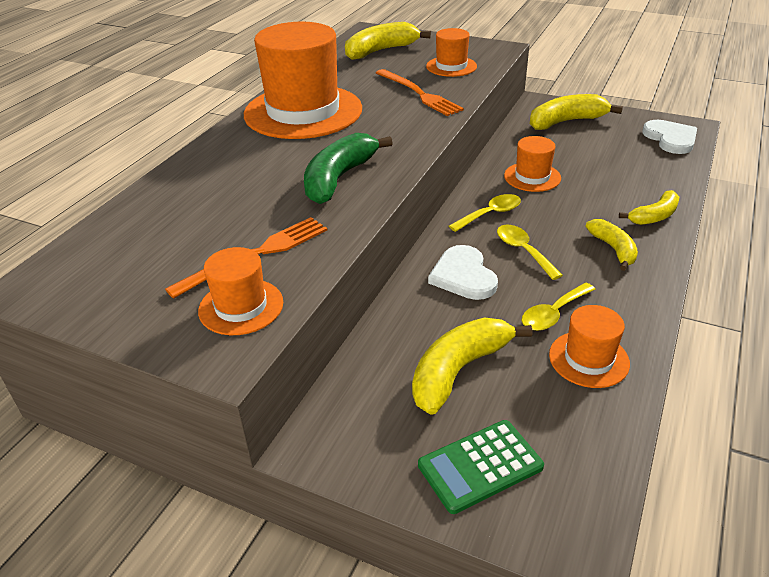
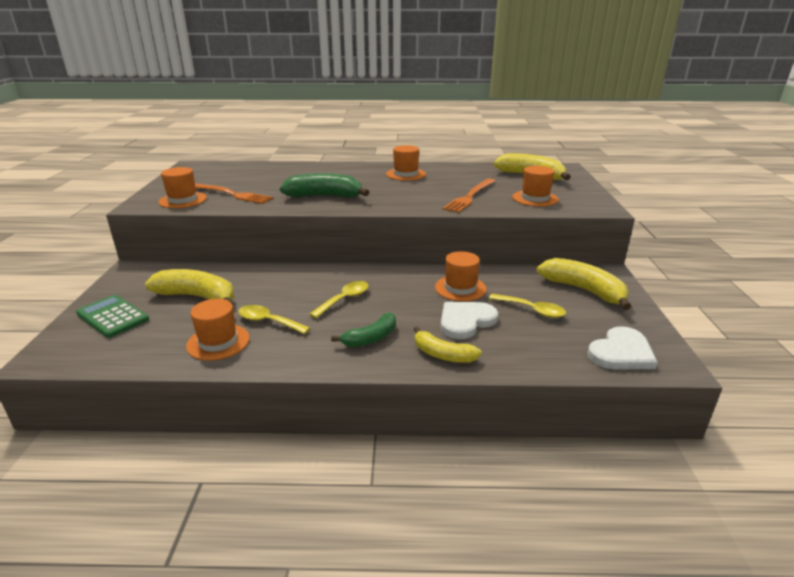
camera: 65 degrees right, 10 degrees down
(303, 112) = (406, 174): orange hat -> orange hat, size x0.48
(463, 276) = (300, 282): white heart -> white heart (465, 321)
(490, 214) = (387, 280): yellow spoon -> yellow spoon (532, 310)
(613, 249) = (371, 338): yellow banana -> green banana

